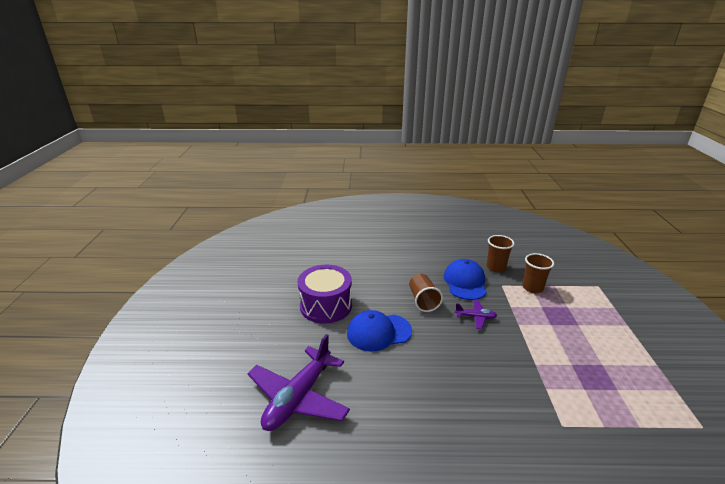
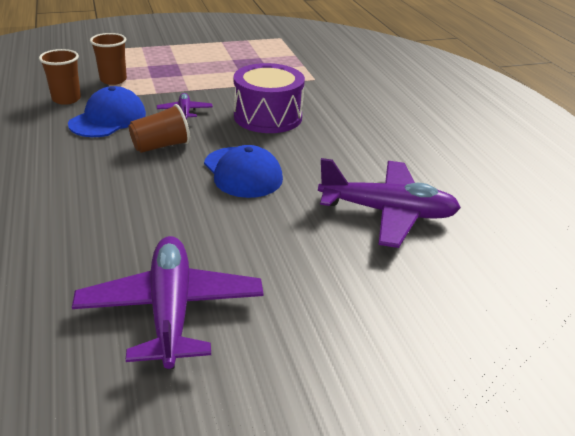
camera: 110 degrees left, 5 degrees up
(270, 289) = (171, 310): none -> purple plane
(326, 305) = (200, 227): purple drum -> purple drum (268, 116)
(465, 282) = (108, 119): blue cap -> blue cap turned 135 degrees clockwise

